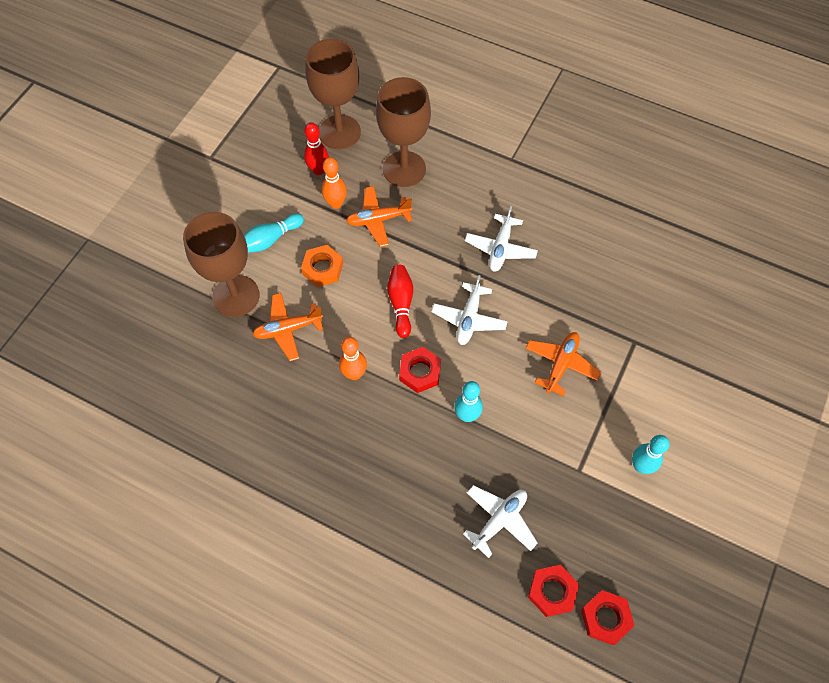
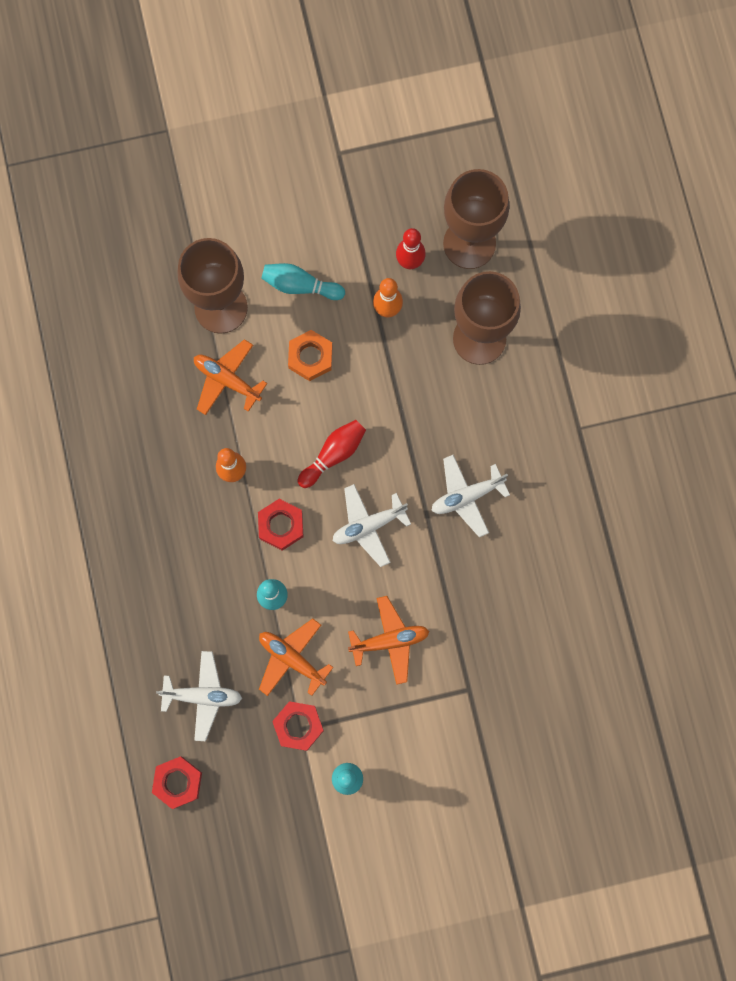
camera: 50 degrees right, 15 degrees up
(378, 220) = (403, 362): orange plane -> orange plane (292, 658)
(605, 618) = (190, 840): red nut -> red nut (298, 726)

